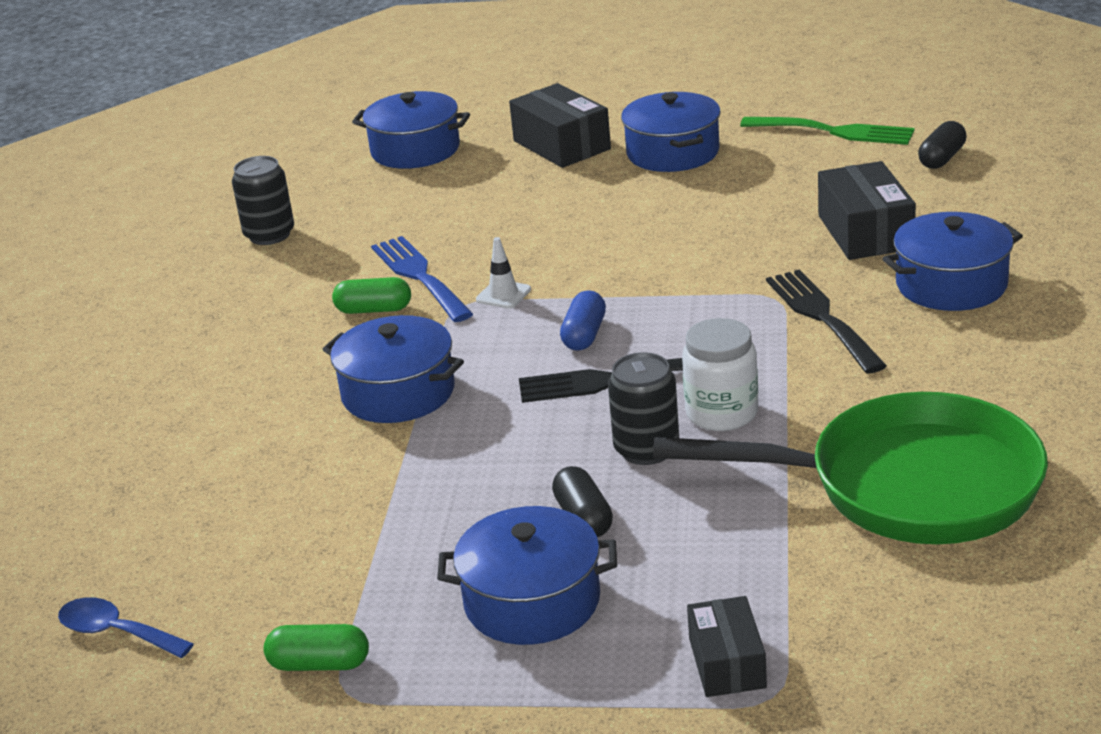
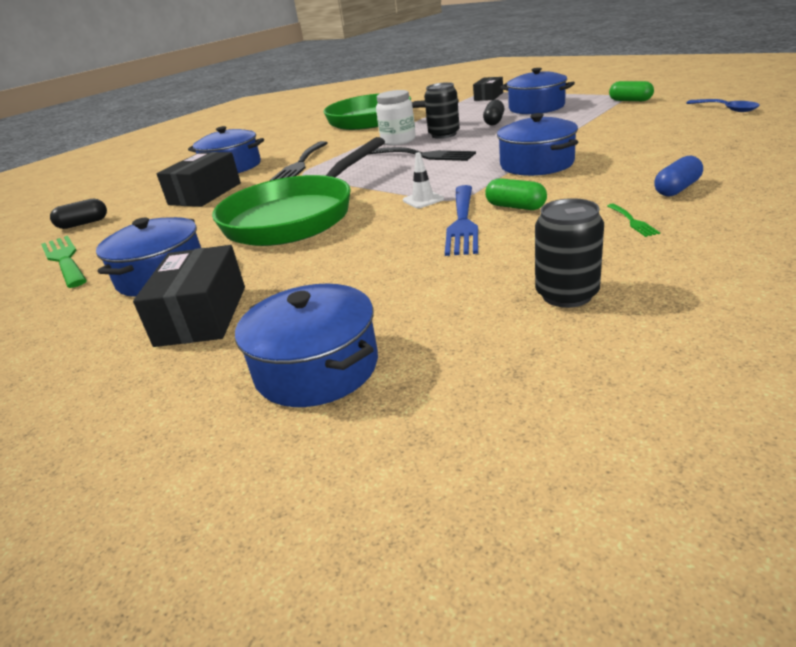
camera: 145 degrees left, 0 degrees up
(235, 318) = (632, 221): none -> green fork
(584, 335) = (409, 173): blue capsule -> blue capsule (677, 189)
(643, 235) = (295, 217): none -> green pan

